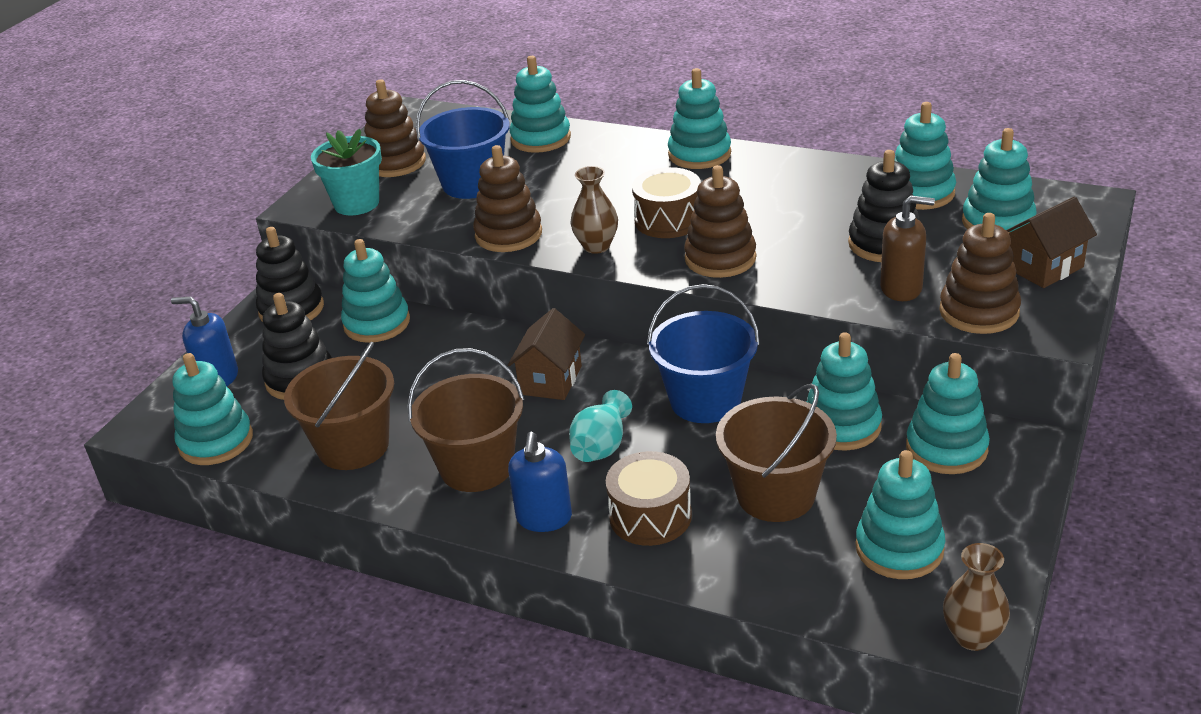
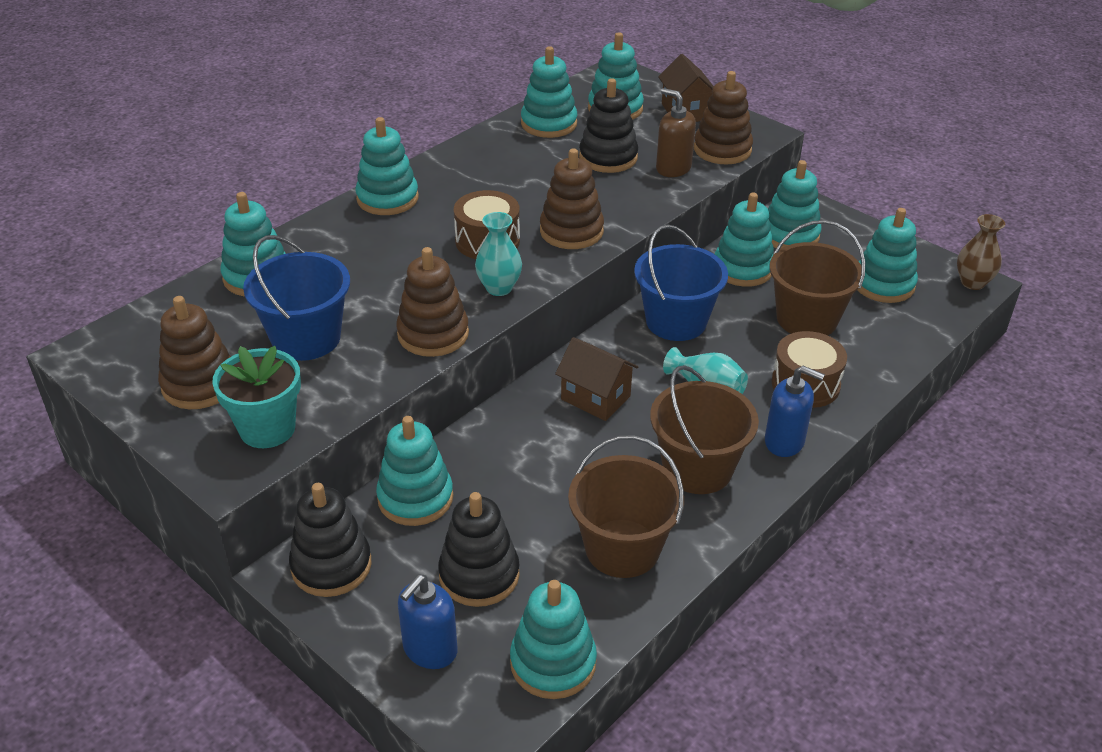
camera: 75 degrees left, 5 degrees up
(596, 246) = (499, 288): brown vase -> turquoise vase
(901, 288) = (673, 168): brown soap dispenser -> brown soap dispenser turned 75 degrees counterclockwise

